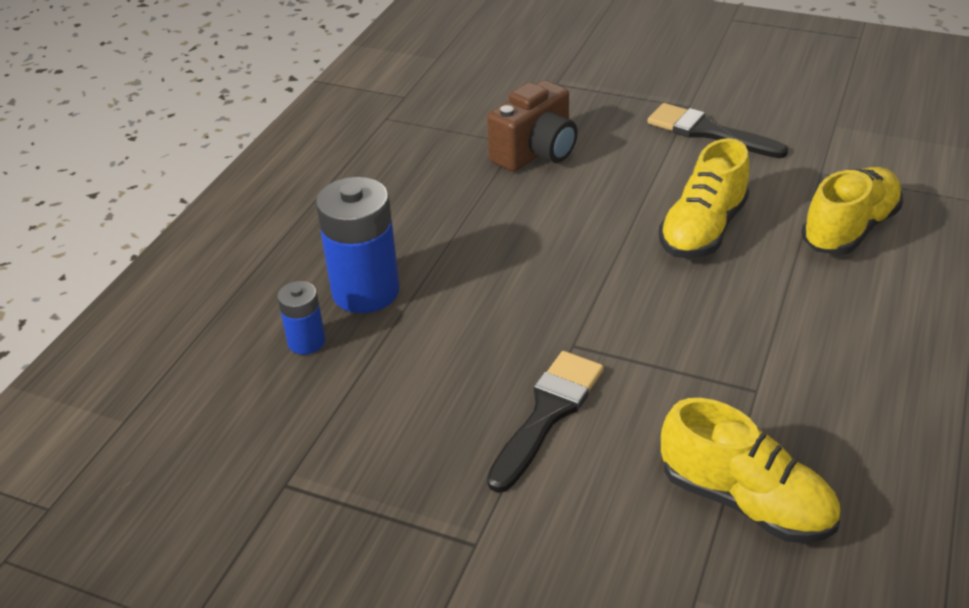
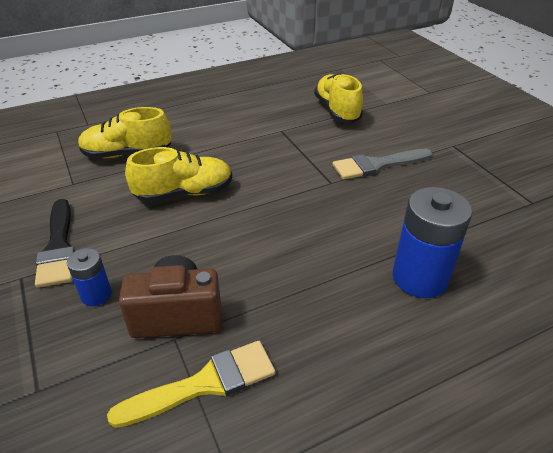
camera: 140 degrees left, 0 degrees up
(306, 342) = (483, 266): blue battery -> blue battery (96, 295)
(459, 137) = (205, 384): none -> yellow brush
(547, 413) = (377, 165): black brush -> grey brush

